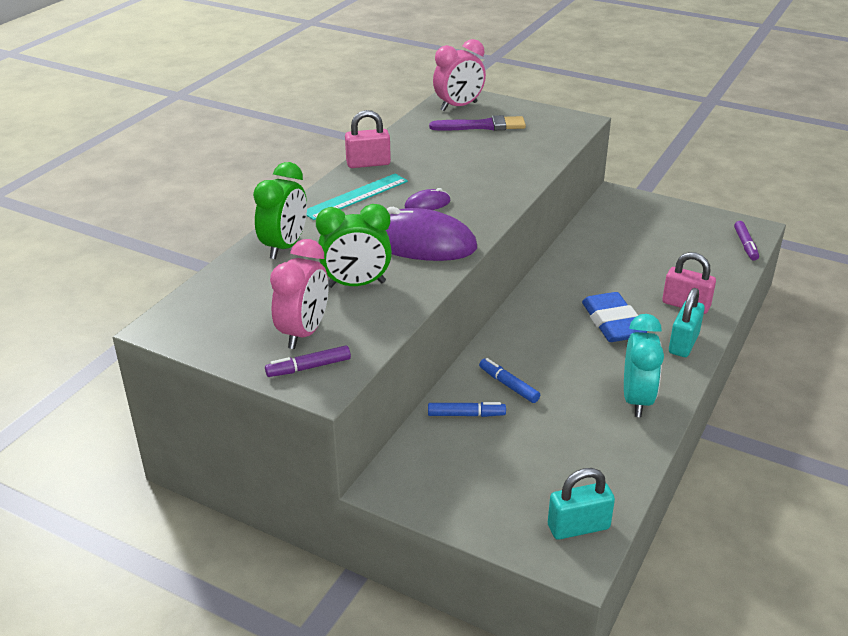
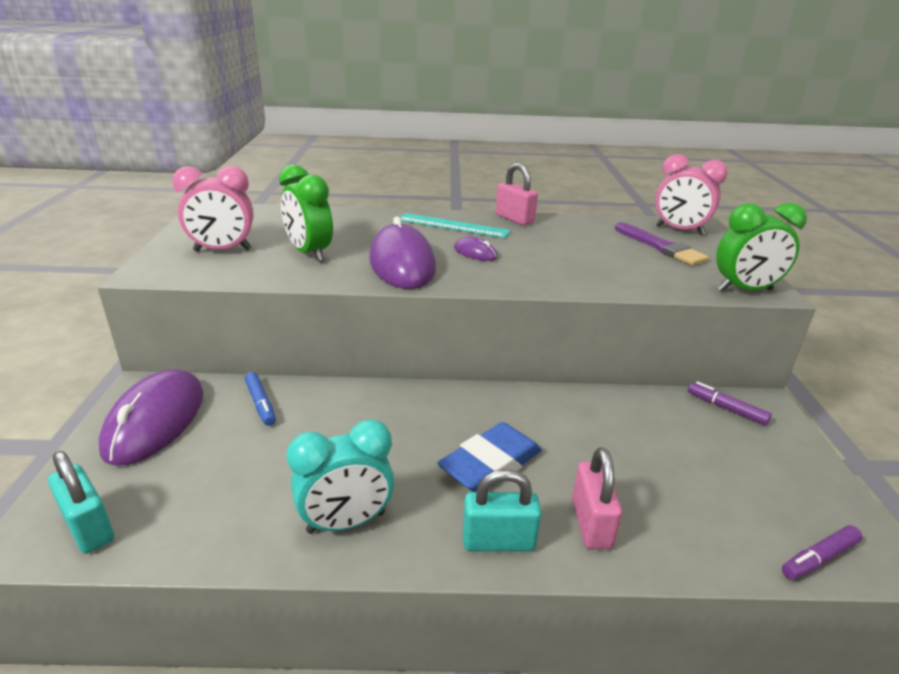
camera: 60 degrees right, 5 degrees down
(285, 247) = (347, 220): green clock -> green clock (744, 290)
(308, 367) = (171, 262): purple marker -> purple marker (726, 408)
(452, 481) = (155, 421): none -> purple mouse
(508, 385) = (322, 417): blue marker -> none

